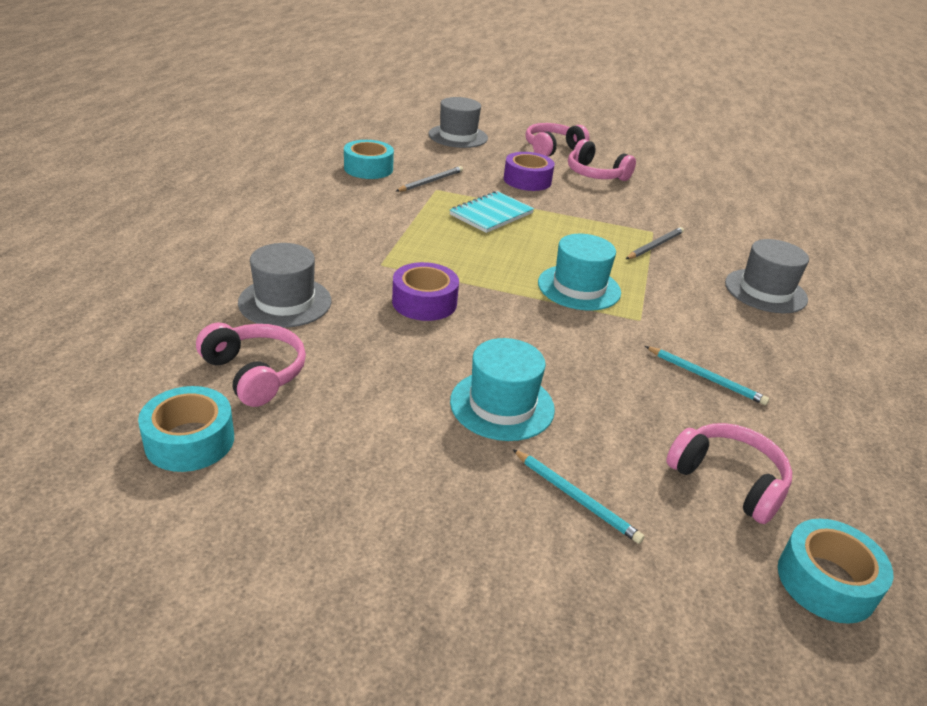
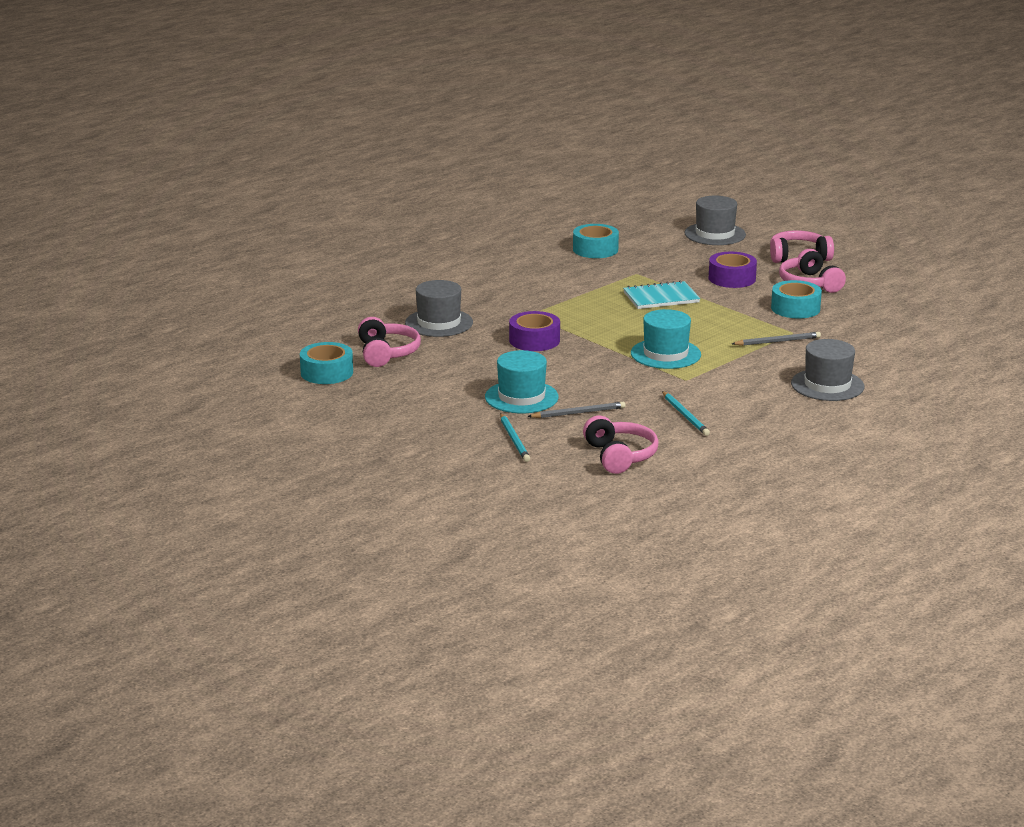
camera: 35 degrees right, 10 degrees down
(430, 181) = (638, 267): grey pencil -> grey pencil (578, 413)
(826, 581) = (614, 499): turquoise tape -> turquoise tape (795, 308)

